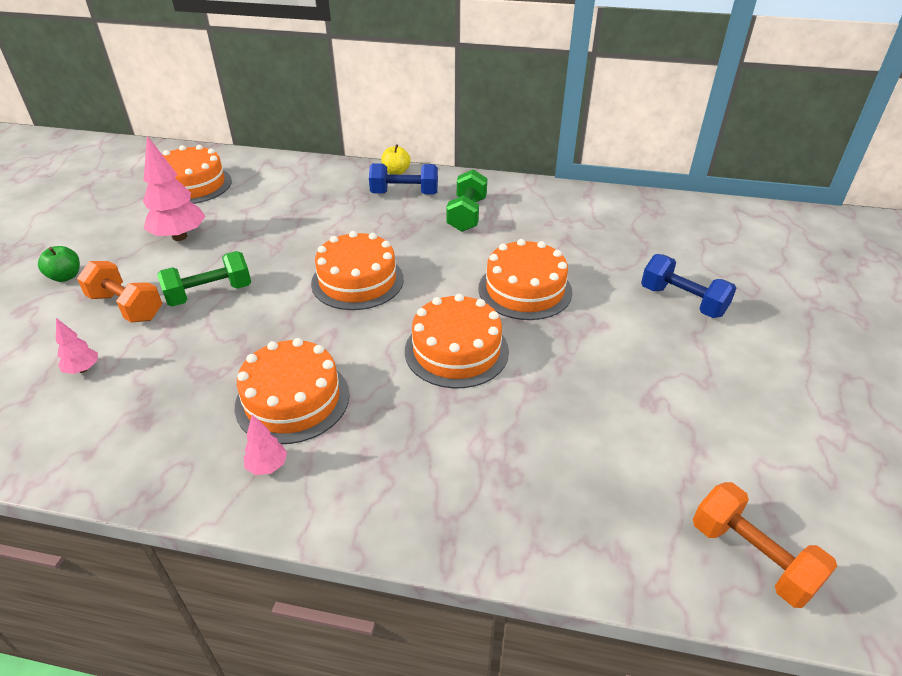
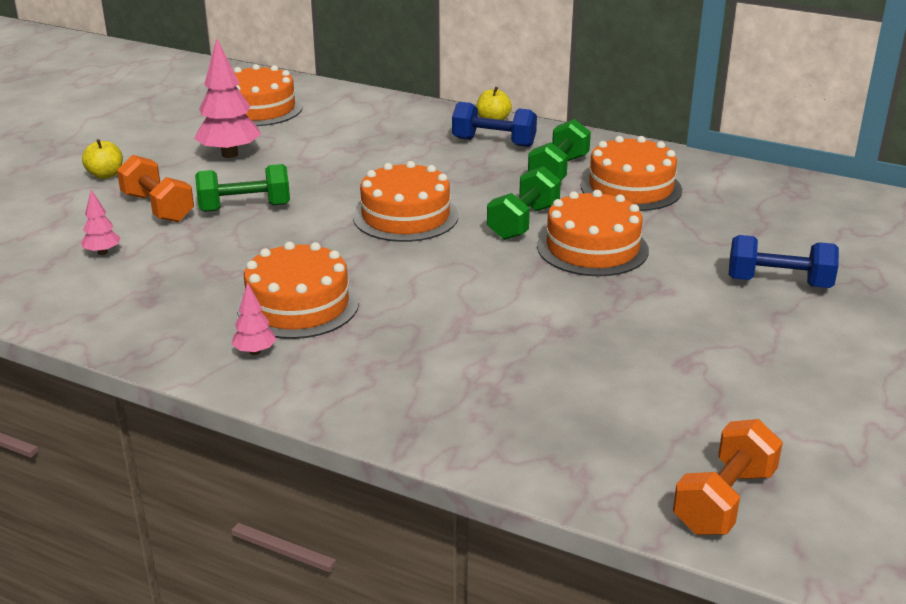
camera: 15 degrees right, 10 degrees down
(66, 276) = (105, 175): green apple -> yellow apple
(456, 350) = (488, 290): orange cake -> orange cake (631, 188)
(459, 272) = (523, 222): none -> green dumbbell
(682, 301) = (778, 283): blue dumbbell -> blue dumbbell turned 45 degrees counterclockwise
(751, 557) = (724, 500): orange dumbbell -> orange dumbbell turned 60 degrees clockwise

